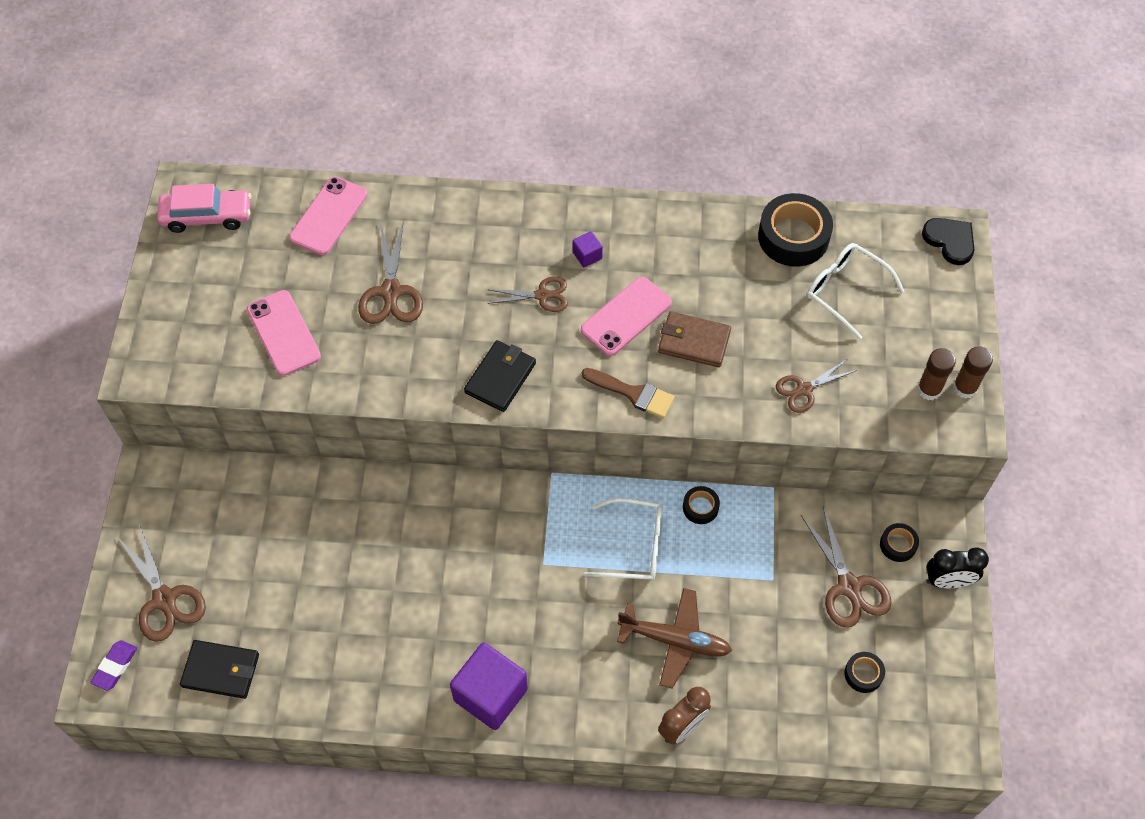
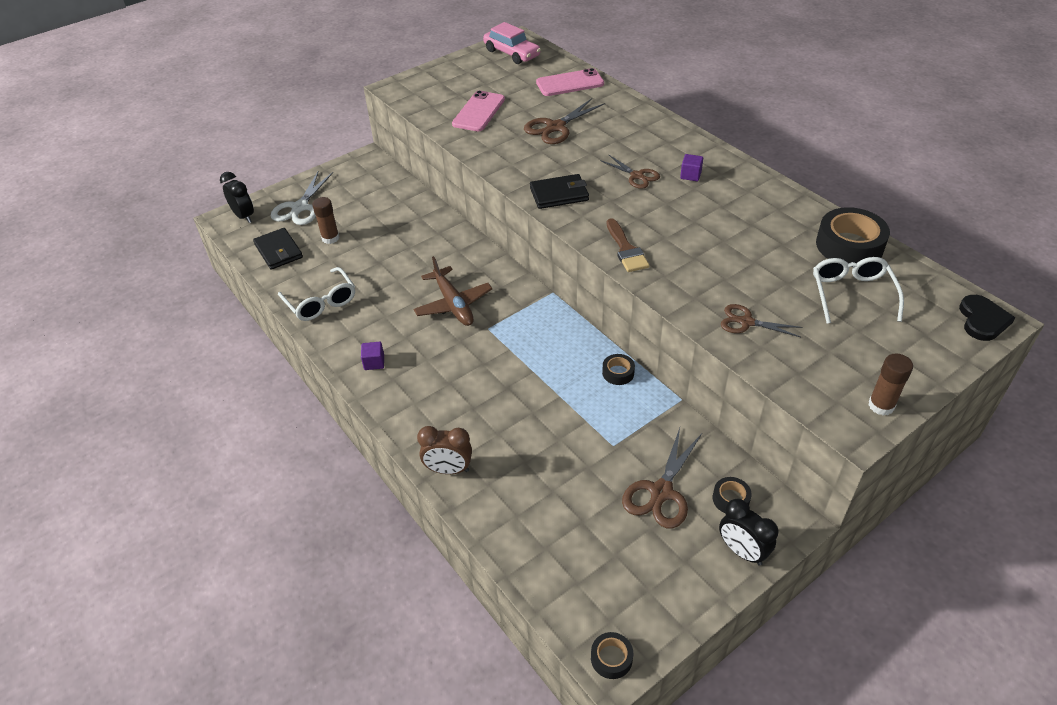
camera: 50 degrees right, 15 degrees down
(115, 666) = (244, 216): purple eraser -> black clock
(165, 599) = (300, 207): brown scissors -> white scissors
(490, 694) = (374, 362): purple cube -> purple cube, size x0.45
(626, 316) = (674, 214): pink phone -> none
(633, 546) = (549, 359): white glasses -> white glasses (321, 302)
(674, 640) = (507, 423): brown plane -> brown plane (453, 304)
(694, 341) = (702, 251): brown wallet -> none
(863, 674) = (602, 549): black tape -> black tape (611, 658)
(929, 389) = (847, 386): brown glue stick -> brown glue stick (330, 238)

